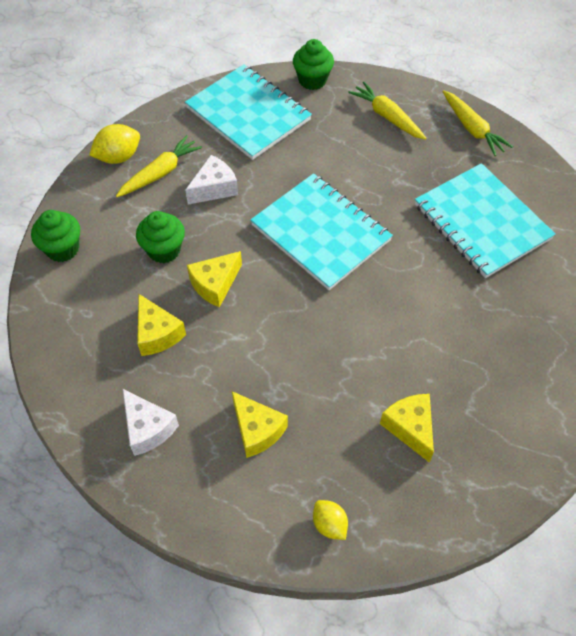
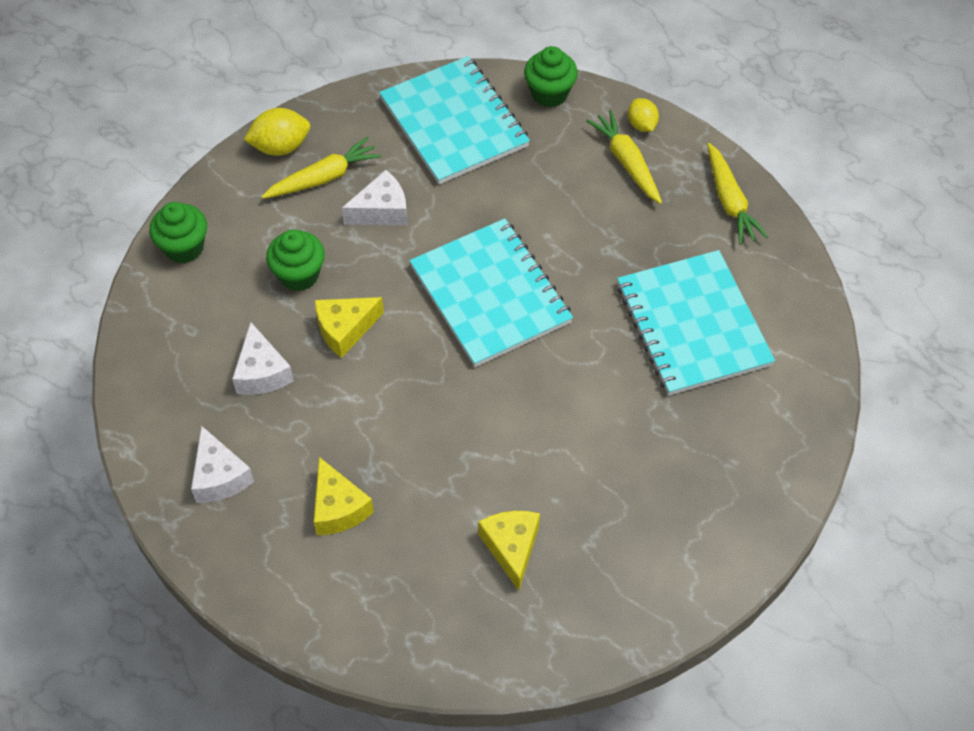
camera: 15 degrees right, 0 degrees up
(157, 333) = (262, 372): yellow cheese -> white cheese
(329, 524) = (383, 629): yellow lemon -> yellow lemon (641, 125)

